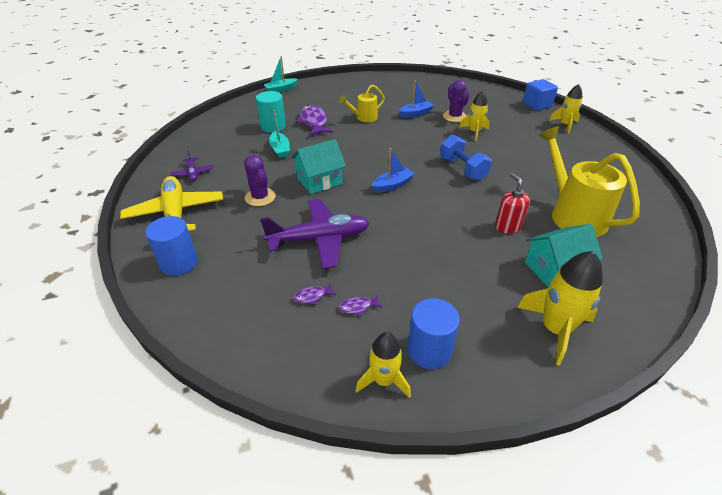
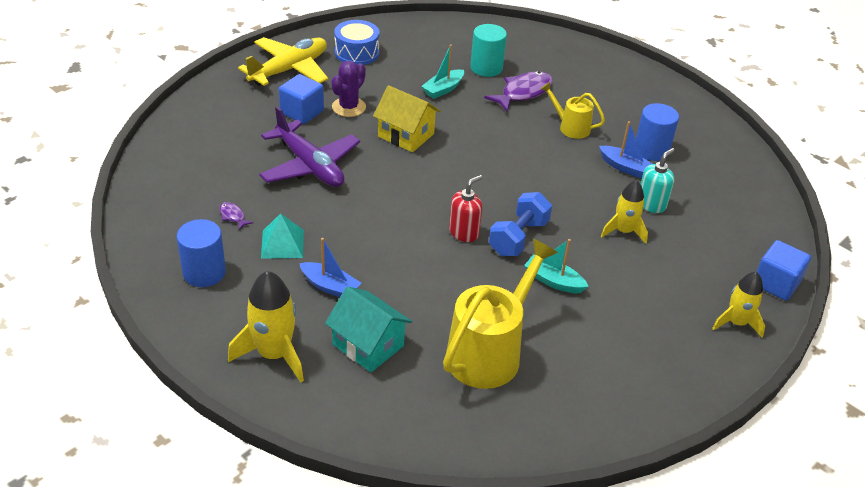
camera: 60 degrees right, 0 degrees up
(179, 263) = (229, 98): blue cylinder -> blue cylinder (651, 150)
(193, 173) = (356, 53): purple plane -> blue drum
(243, 223) = (302, 112): none -> blue cube
(281, 89) = (578, 43): turquoise boat -> turquoise boat (553, 281)
(312, 296) = (231, 185): purple fish -> none
(319, 181) = (406, 135): turquoise house -> yellow house
(383, 380) = (159, 253): yellow rocket -> none
(392, 185) = (438, 189): blue boat -> blue boat (330, 286)
(413, 284) = (282, 244): none -> turquoise pyramid
(454, 116) = (651, 204): purple cactus -> turquoise soap dispenser
(507, 226) = (422, 296): red soap dispenser -> red soap dispenser (464, 233)

